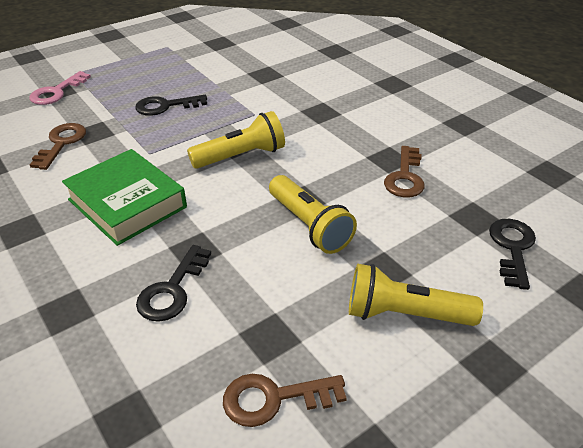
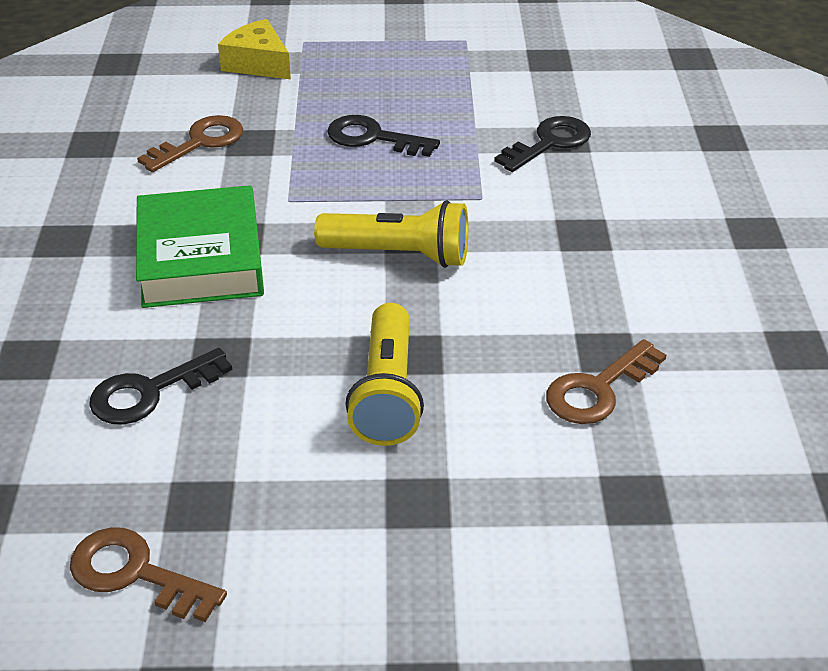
camera: 35 degrees right, 0 degrees up
(57, 92) = (258, 63): pink key -> yellow cheese
(404, 314) = (383, 569): yellow flashlight -> none
(512, 248) = (638, 569): black key -> black key (549, 143)

